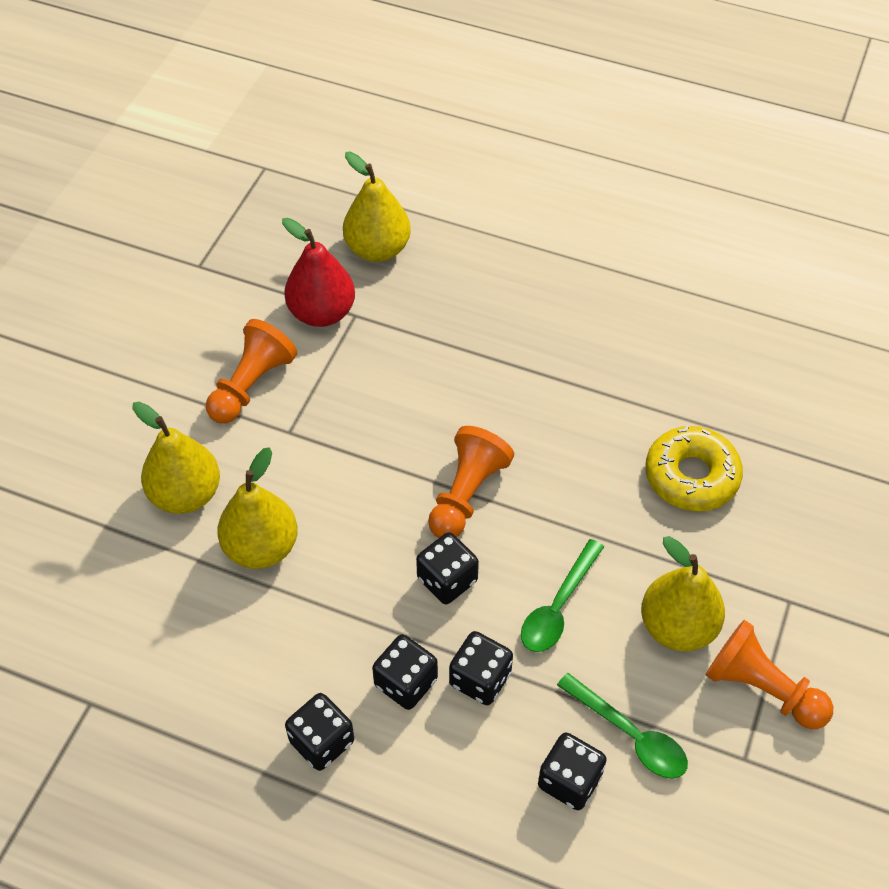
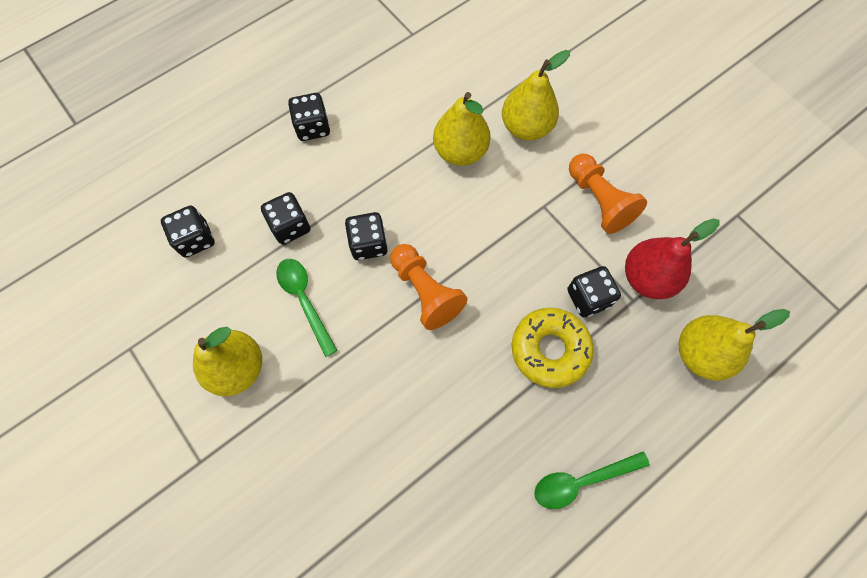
camera: 120 degrees right, 15 degrees up
(405, 682) = (317, 185): black dice -> black dice (588, 298)
(630, 734) = (195, 290): green spoon -> green spoon (581, 480)
(691, 476) = (341, 464): yellow donut -> yellow donut (549, 349)
(761, 688) = (159, 393): orange pawn -> none

